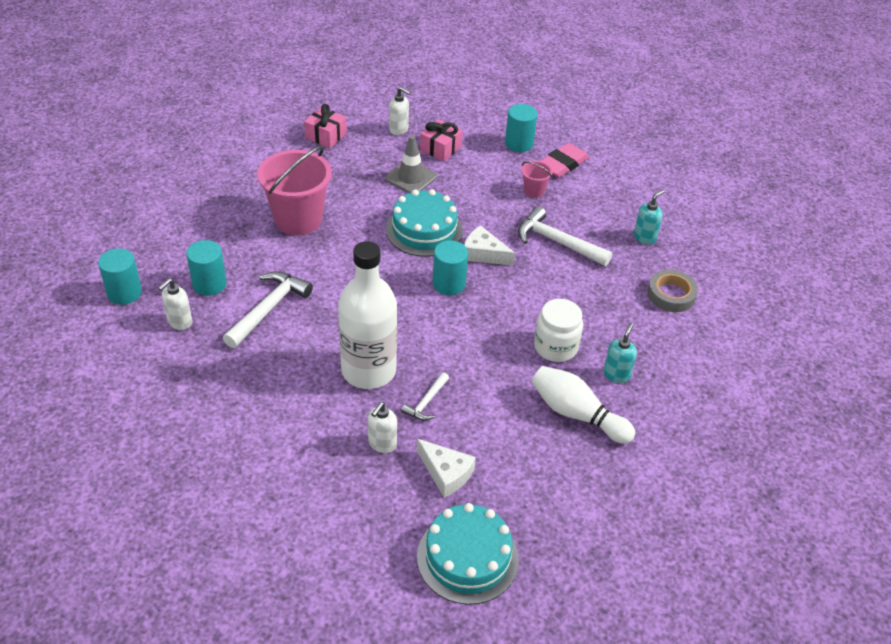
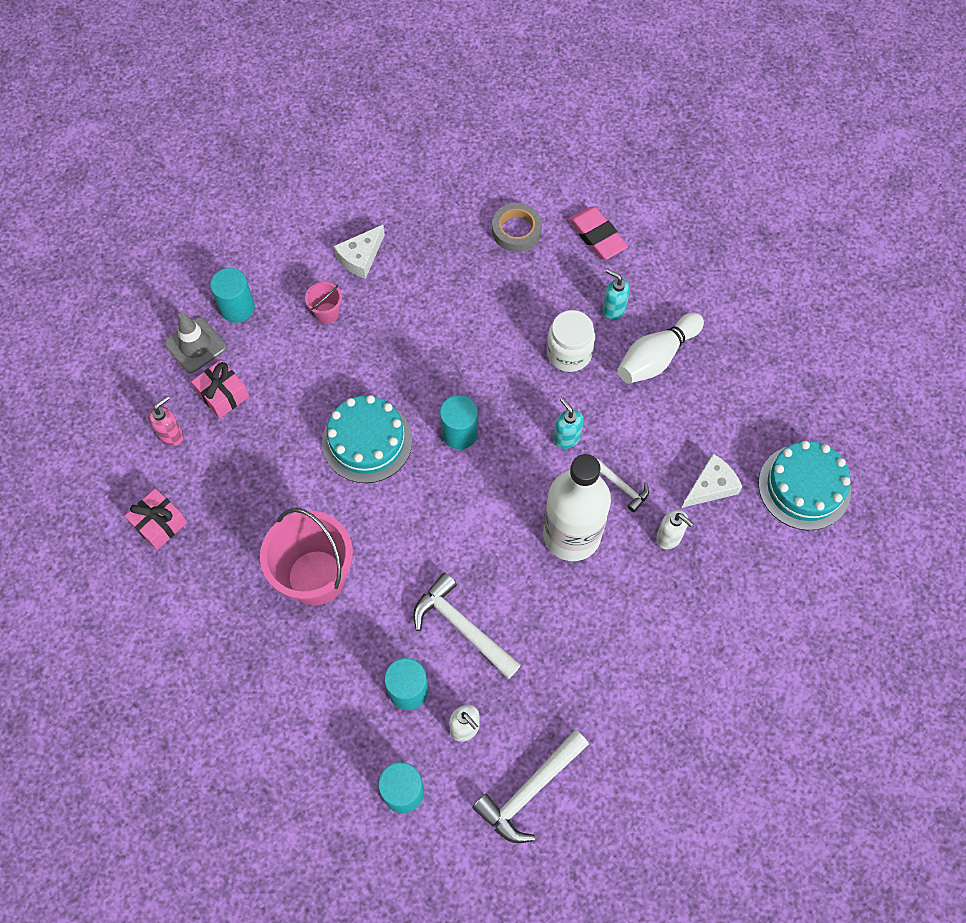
camera: 75 degrees left, 20 degrees up
(399, 129) = (171, 435): white soap dispenser -> pink soap dispenser
(411, 178) = (270, 438): grey traffic cone -> grey traffic cone (195, 345)
(483, 254) = (420, 388): white cheese -> white cheese (360, 257)
(557, 242) = (417, 312): white hammer -> white hammer (529, 791)
(563, 164) = (287, 272): pink eraser -> pink eraser (597, 236)
(644, 237) = (428, 228): turquoise soap dispenser -> turquoise soap dispenser (566, 438)

